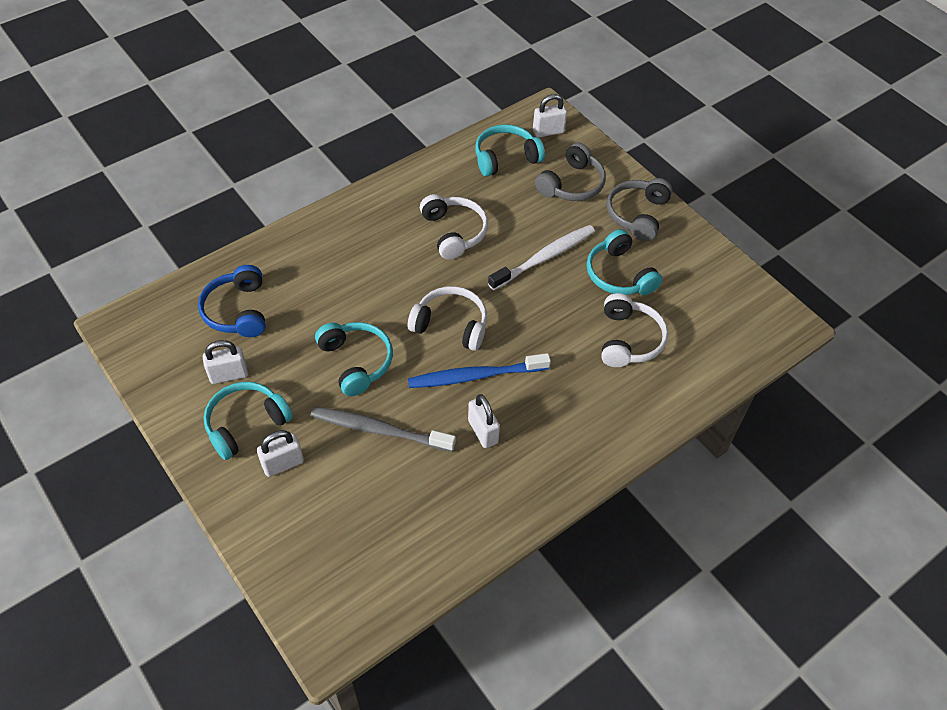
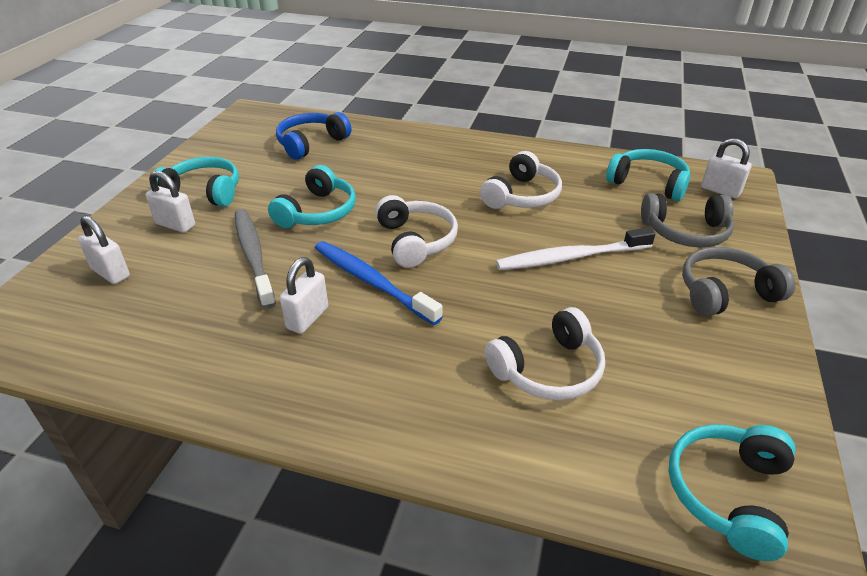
camera: 55 degrees right, 15 degrees down
(228, 375) = (245, 165): white padlock -> white padlock (111, 273)
(544, 257) = (571, 257): white toothbrush -> white toothbrush turned 150 degrees clockwise
(619, 275) = (625, 318): turquoise headphones -> turquoise headphones (727, 493)

